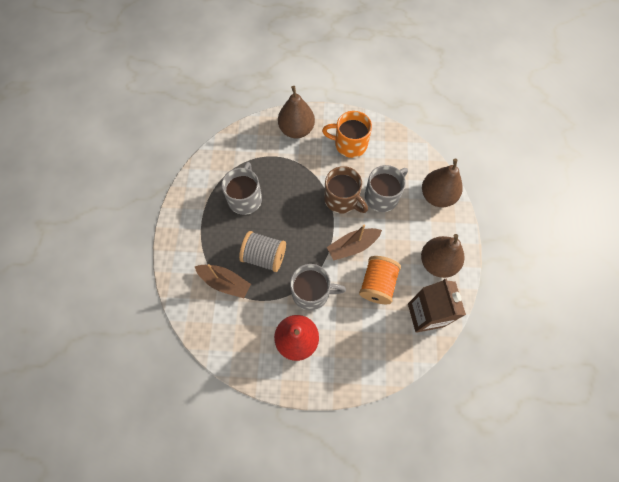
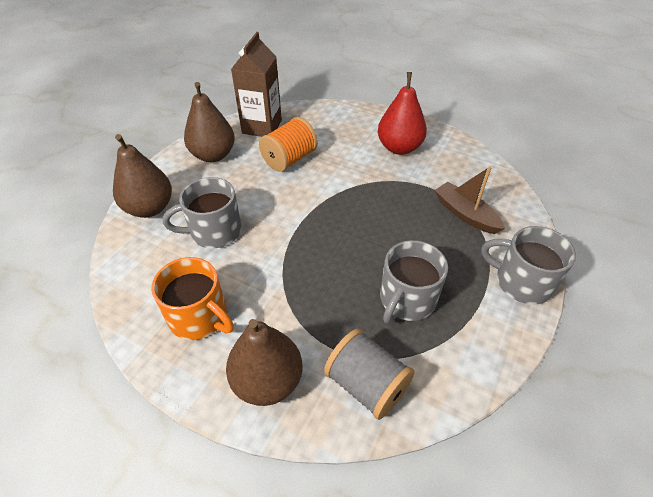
camera: 155 degrees left, 20 degrees down
(264, 256) = (405, 222): grey spool -> grey spool (367, 385)
(312, 292) = (364, 174): grey mug -> grey mug (521, 282)
(342, 199) = (268, 247): brown mug -> none
(352, 246) = (291, 196): brown boat -> none

